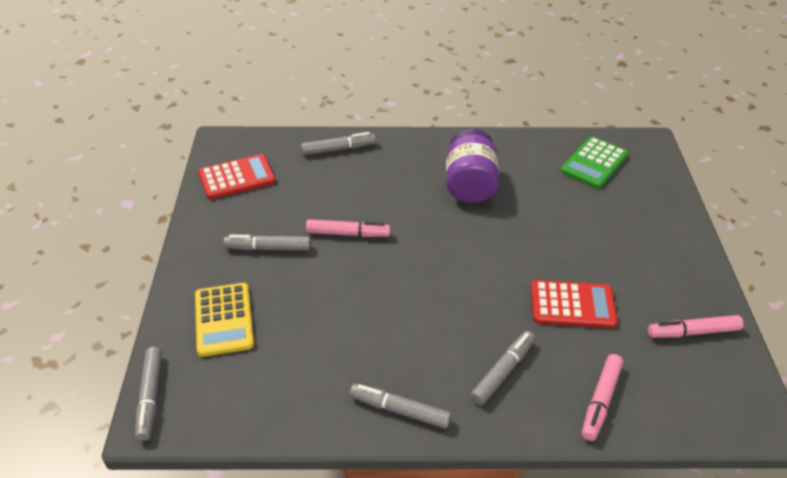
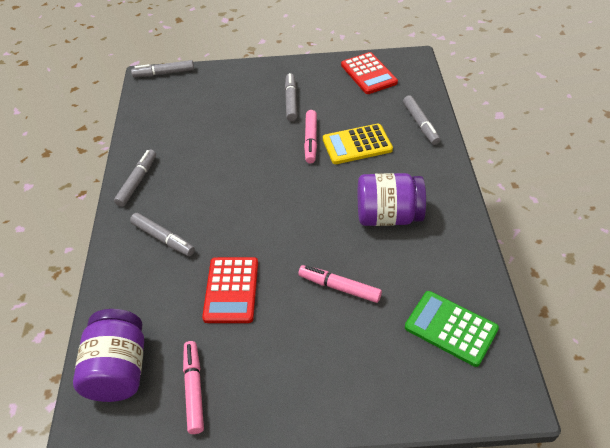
camera: 90 degrees right, 5 degrees up
(224, 320) = (222, 91): yellow calculator -> yellow calculator (357, 144)
(601, 400) = (127, 302): pink marker -> pink marker (339, 287)
(687, 399) = (119, 369): none -> purple jar

